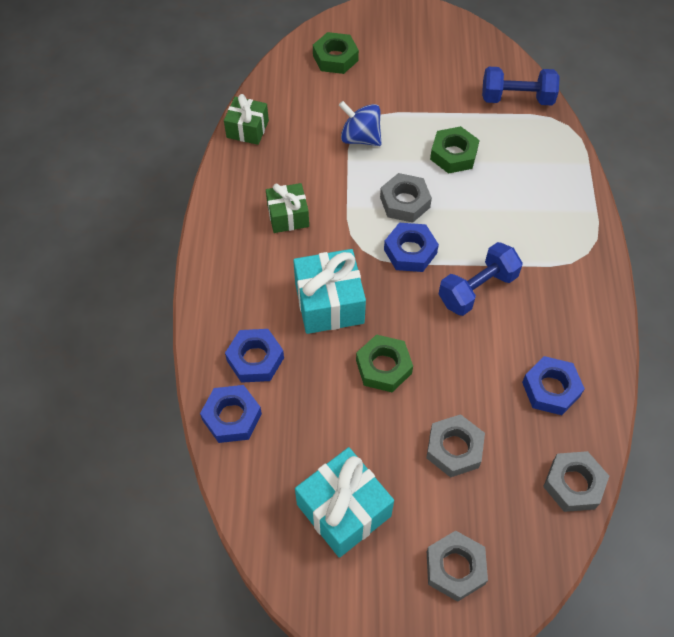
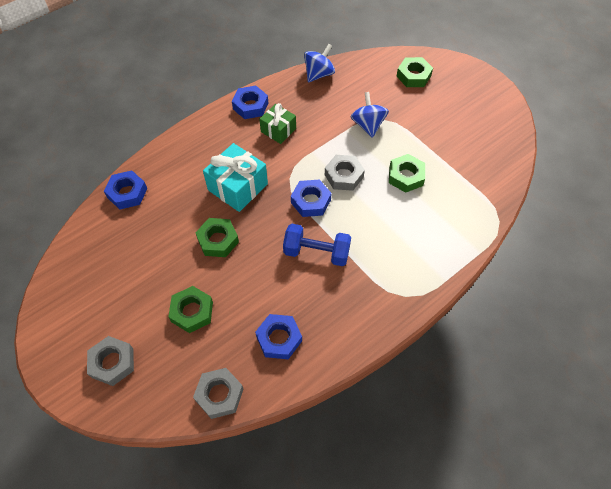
camera: 50 degrees right, 0 degrees up
(247, 129) = (319, 74): green gift -> blue spinning top
(255, 359) = (171, 179): blue nut -> blue nut (250, 106)
(343, 510) = (109, 282): turquoise gift -> none
(454, 448) = (192, 312): grey nut -> green nut
(516, 99) = (488, 180): blue dumbbell -> none

